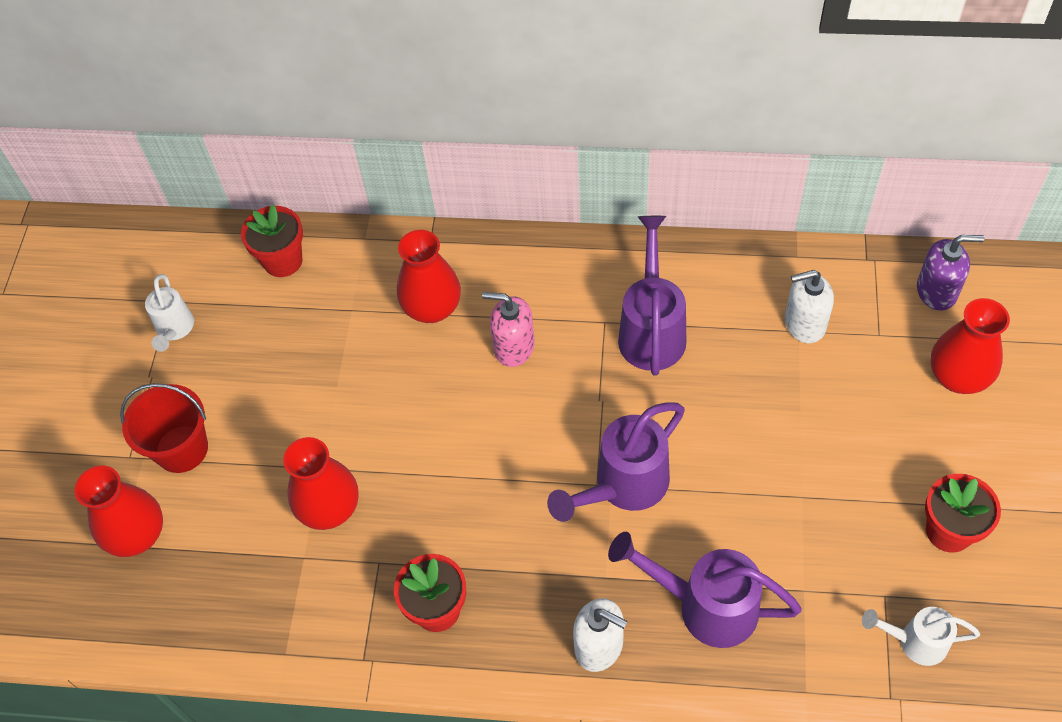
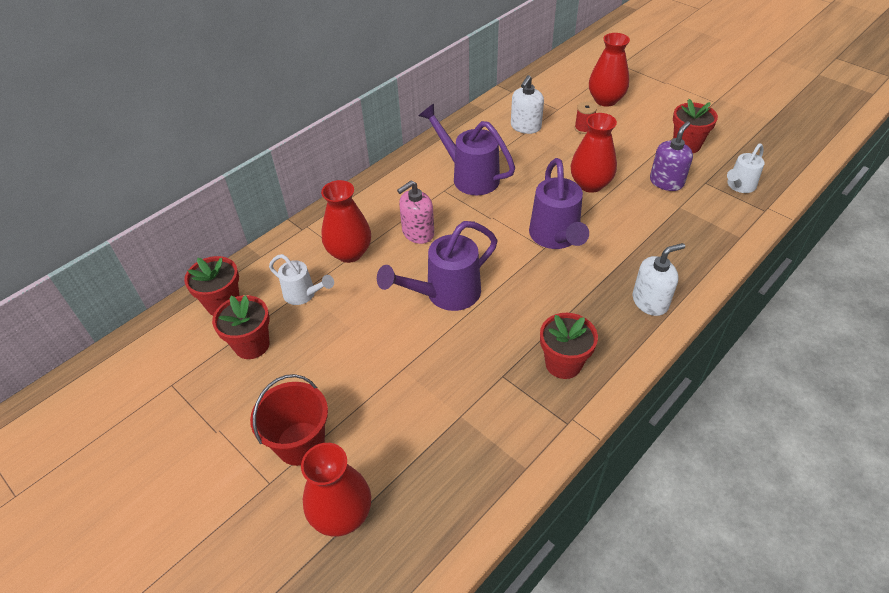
camera: 55 degrees left, 10 degrees down
(174, 329) = (198, 394): white watering can -> white watering can (303, 295)
(255, 324) = (252, 345): none -> red flower pot
(329, 508) = (437, 380): red vase -> red vase (590, 184)
(705, 606) = (659, 246): purple watering can -> purple watering can (445, 294)
(866, 389) = (583, 128): none -> red spool
(937, 291) = (553, 82): purple soap dispenser -> purple soap dispenser (666, 182)

